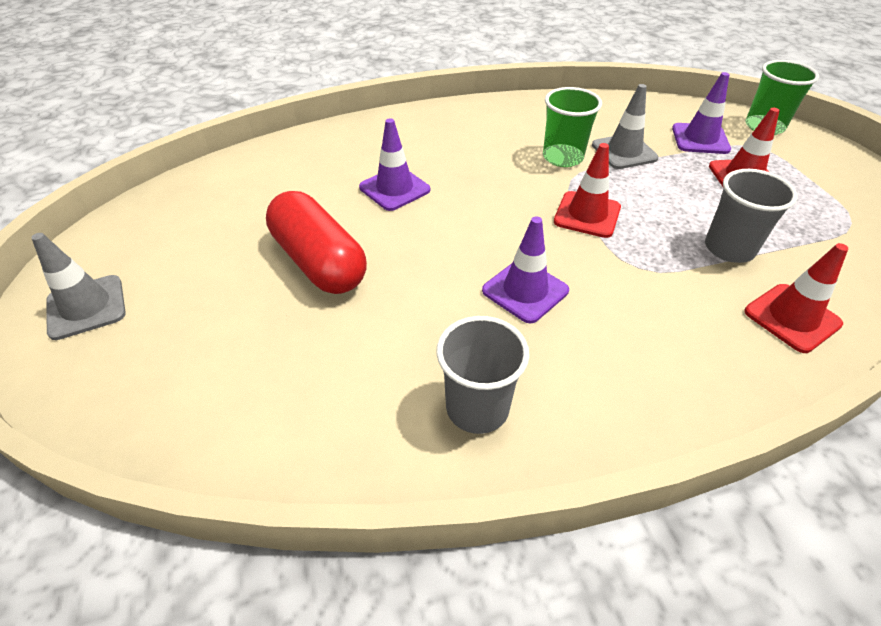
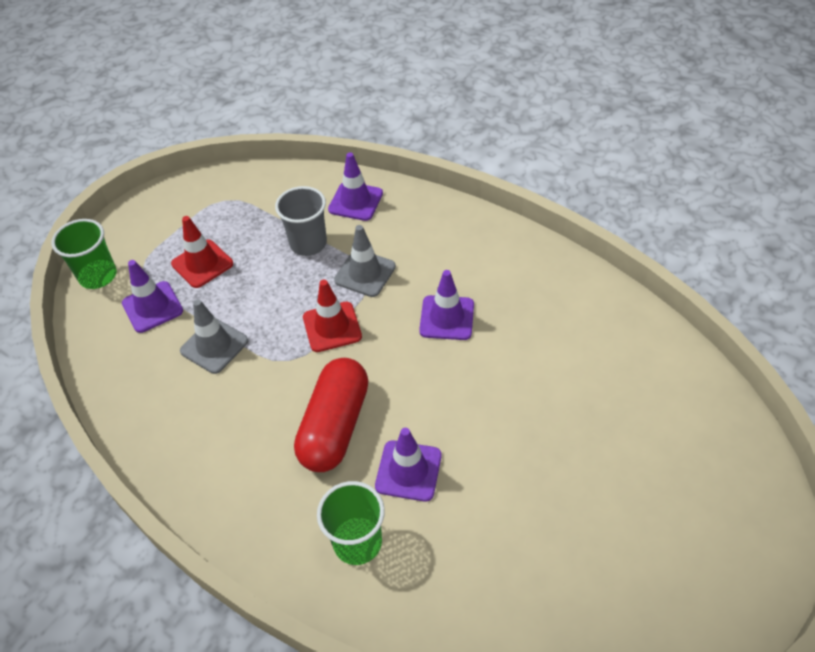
camera: 125 degrees left, 5 degrees up
(86, 307) = (729, 556): grey traffic cone -> grey traffic cone (365, 273)
(319, 262) = (537, 449): red capsule -> red capsule (335, 426)
(477, 408) = (553, 289): grey cup -> none
(562, 157) = (257, 382): green cup -> green cup (357, 542)
(792, 318) = (355, 201): red traffic cone -> purple traffic cone

